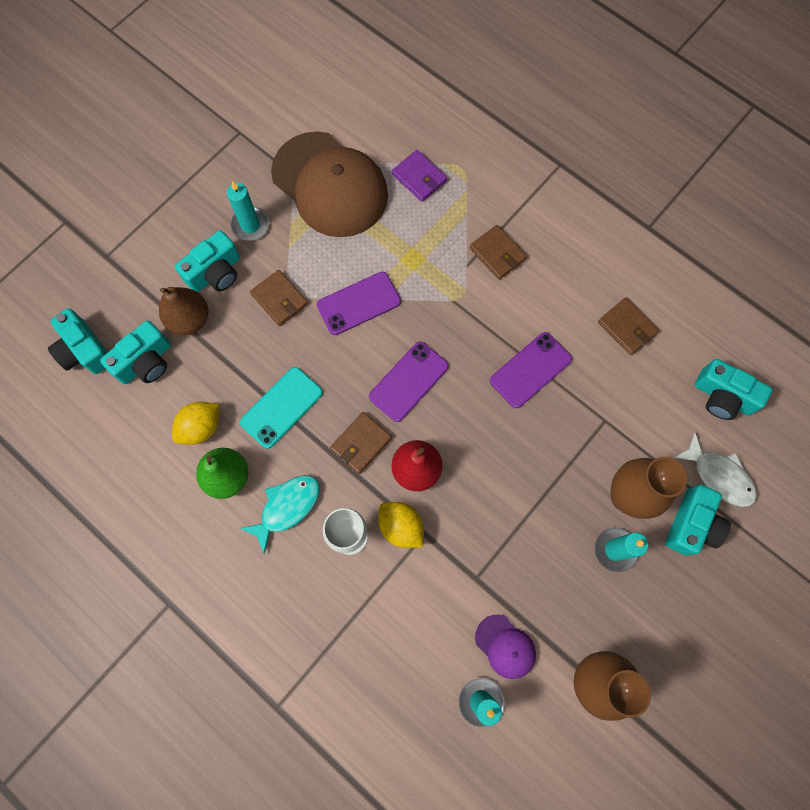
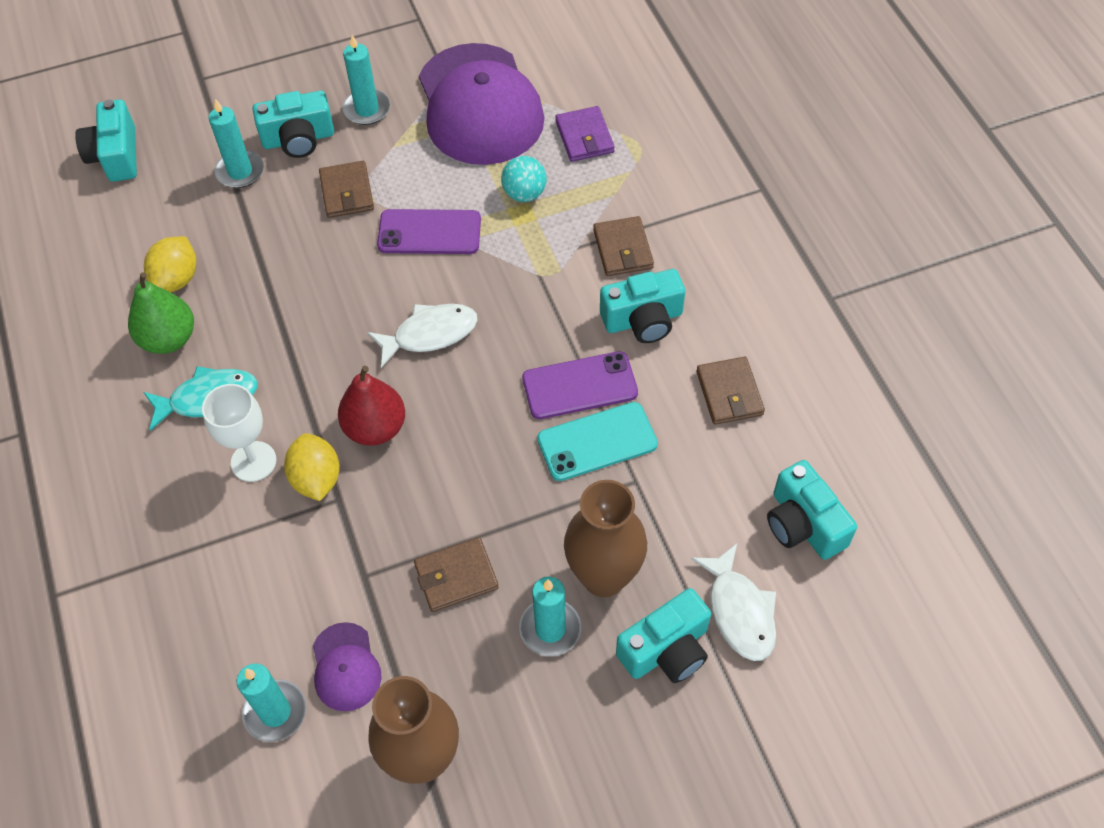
camera: 30 degrees right, 15 degrees down
(146, 362) = (167, 192): turquoise camera -> turquoise camera (643, 320)
(189, 319) = (240, 171): brown pear -> turquoise candle
(201, 427) = (177, 279): yellow lemon -> yellow lemon turned 60 degrees counterclockwise
(282, 407) = (273, 298): turquoise phone -> turquoise phone (597, 442)
(330, 185) = (479, 105): brown cap -> purple cap
(361, 443) = (333, 373): brown wallet -> brown wallet (456, 576)
(405, 242) = (524, 194): none -> turquoise ball
(408, 381) = (430, 334): purple phone -> white fish

